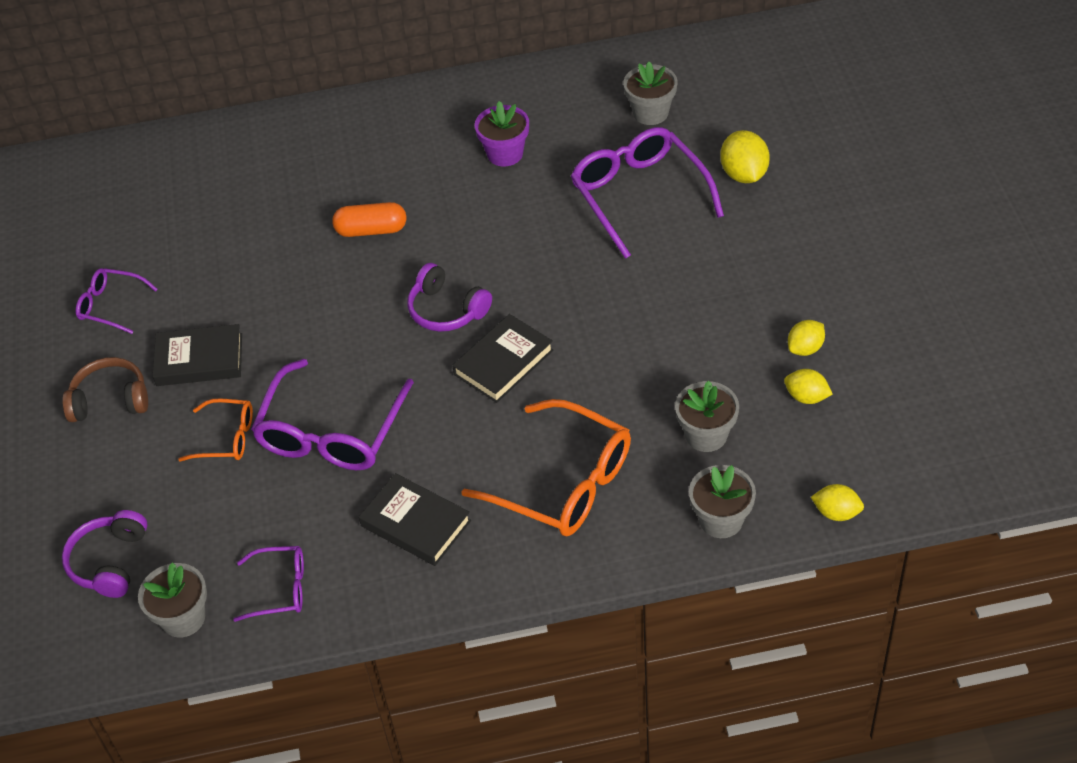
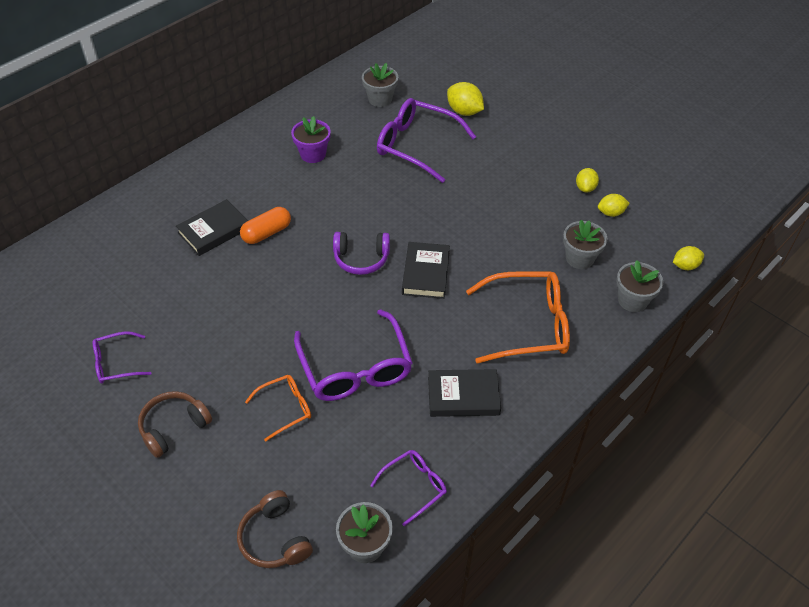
camera: 40 degrees left, 0 degrees up
(110, 562) = (275, 538): purple headphones -> brown headphones
(199, 360) = (218, 367): black book -> black book (214, 231)

